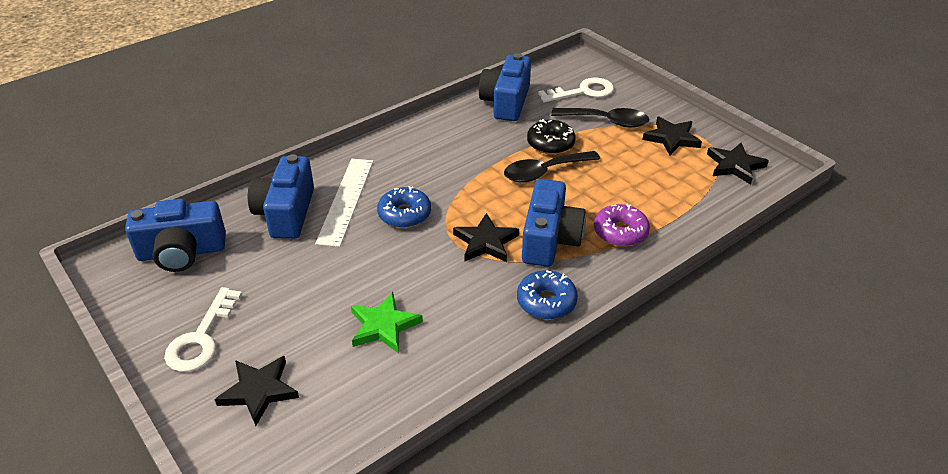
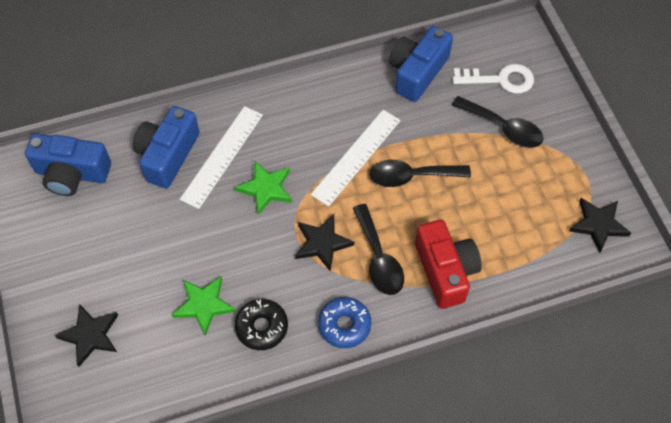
camera: 20 degrees right, 20 degrees up
(201, 338) = (63, 270): white key -> none
(404, 214) = (266, 188): blue donut -> green star
(483, 170) = (356, 157): none -> white ruler
(549, 239) = (379, 258): blue camera -> black spoon
(550, 143) = (434, 141): black donut -> black donut (261, 327)
(620, 232) = (445, 271): purple donut -> red camera
(671, 138) = (555, 170): black star -> none

